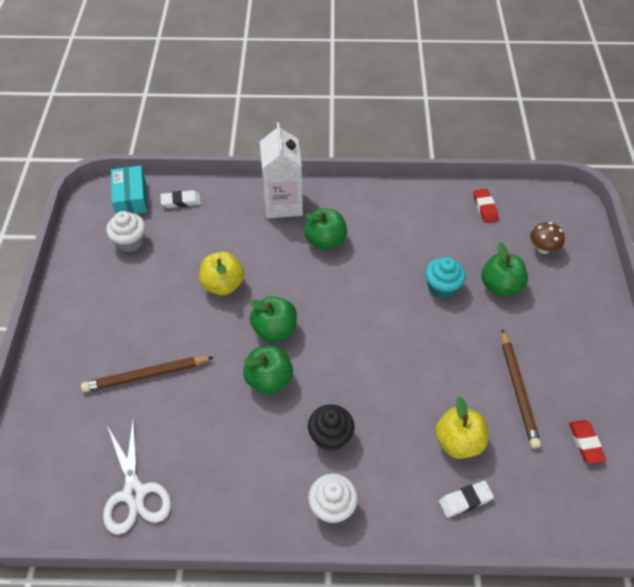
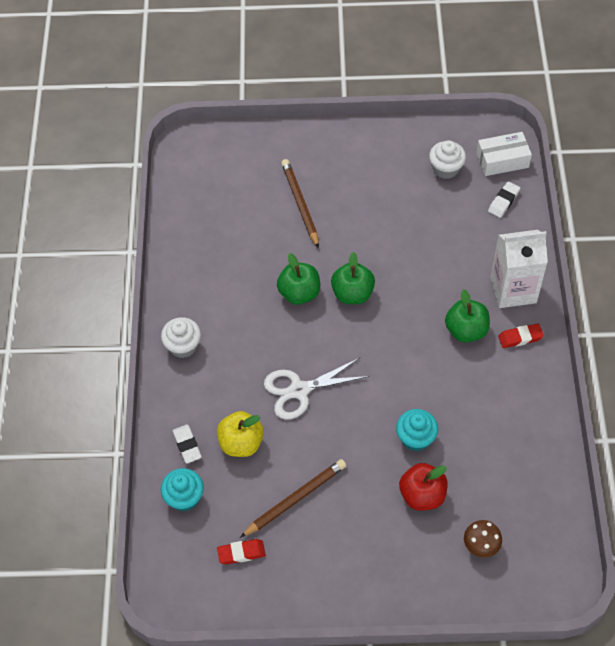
camera: 90 degrees right, 5 degrees up
(131, 198) = (502, 160): turquoise box -> white box
(134, 493) = (196, 212): white scissors -> white scissors (299, 390)
(181, 201) = (503, 201): white eraser -> white eraser turned 45 degrees clockwise
(223, 285) = (401, 248): yellow apple -> none
(330, 437) = (245, 342): black cupcake -> none
(485, 208) = (536, 489): red eraser -> red eraser (520, 337)
(500, 286) = (422, 495): green apple -> red apple
(518, 390) = (296, 499): brown pencil -> brown pencil turned 150 degrees clockwise
(530, 502) = (184, 497): none -> turquoise cupcake

